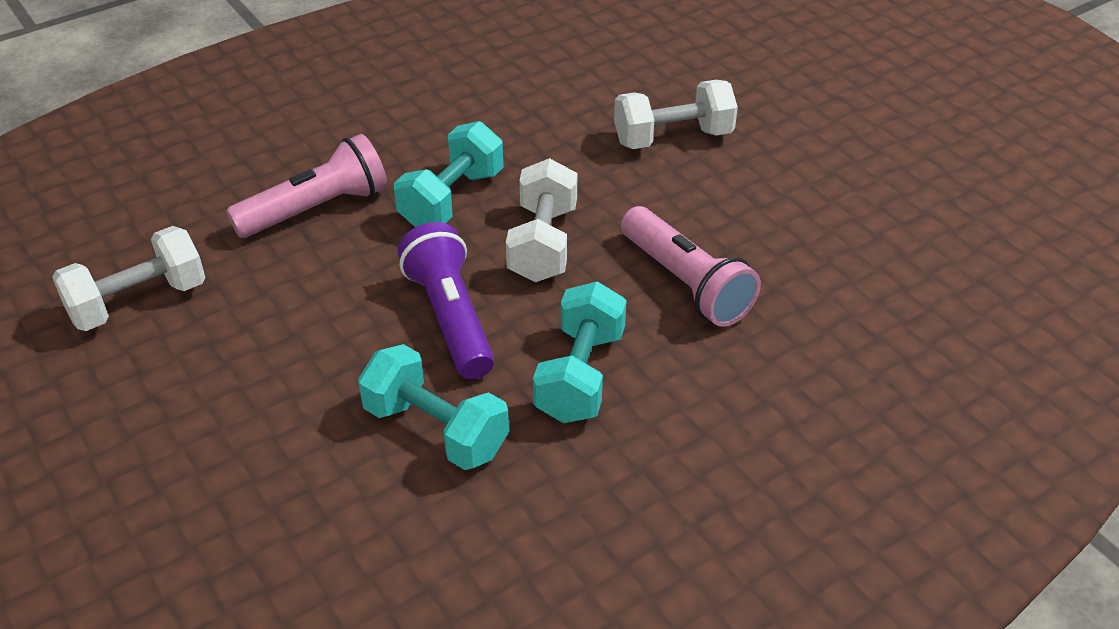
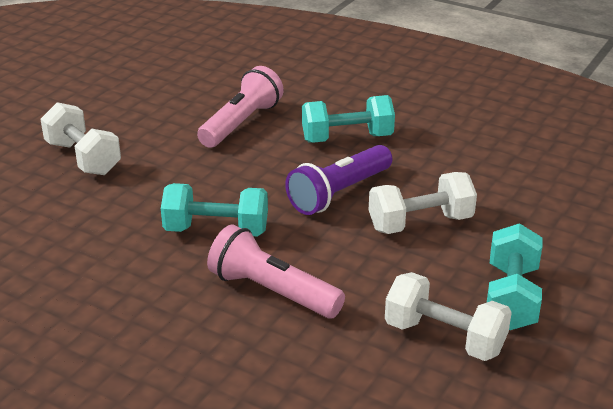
camera: 115 degrees left, 10 degrees down
(435, 430) = (430, 171): turquoise dumbbell -> turquoise dumbbell (511, 297)
(542, 244) = (240, 179): white dumbbell -> white dumbbell (420, 223)

